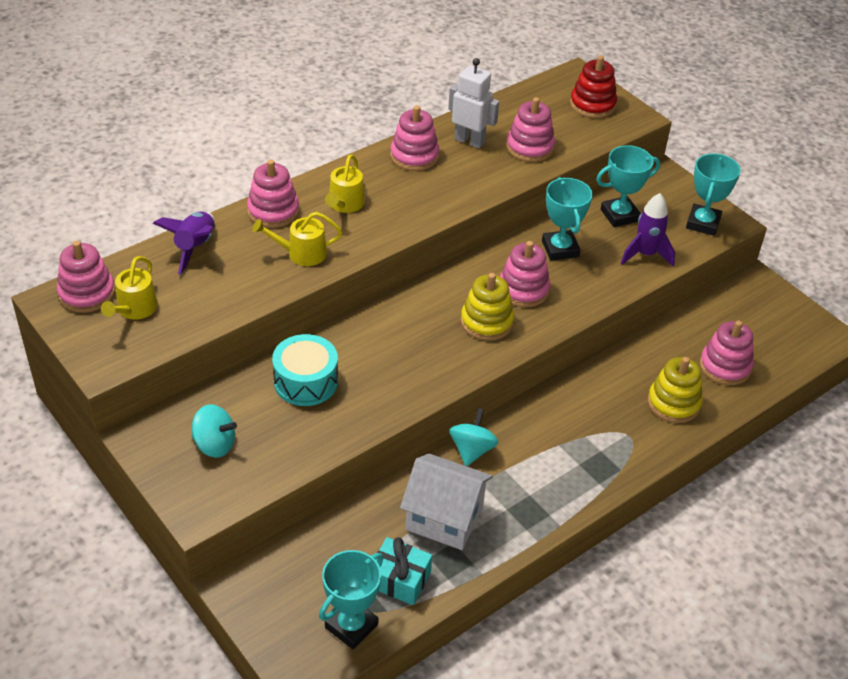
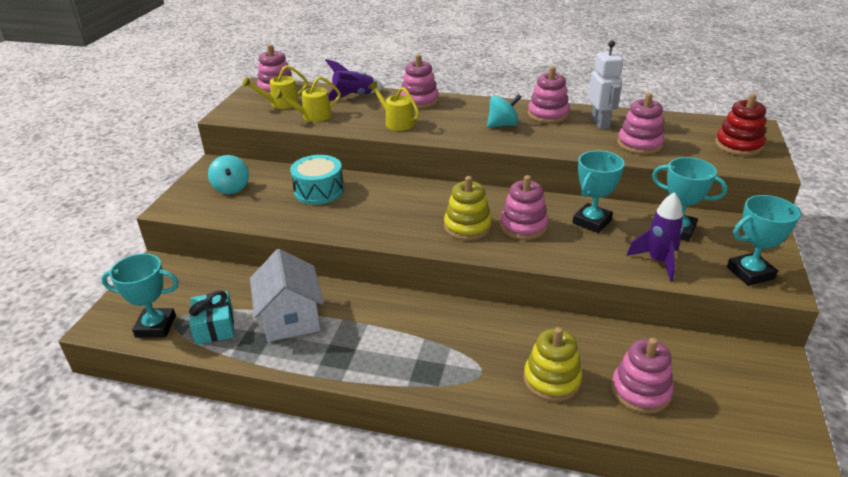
camera: 55 degrees right, 10 degrees down
(345, 204) = (462, 115): yellow watering can -> yellow watering can (313, 116)
(472, 450) = (369, 299): turquoise spinning top -> turquoise spinning top (503, 125)

